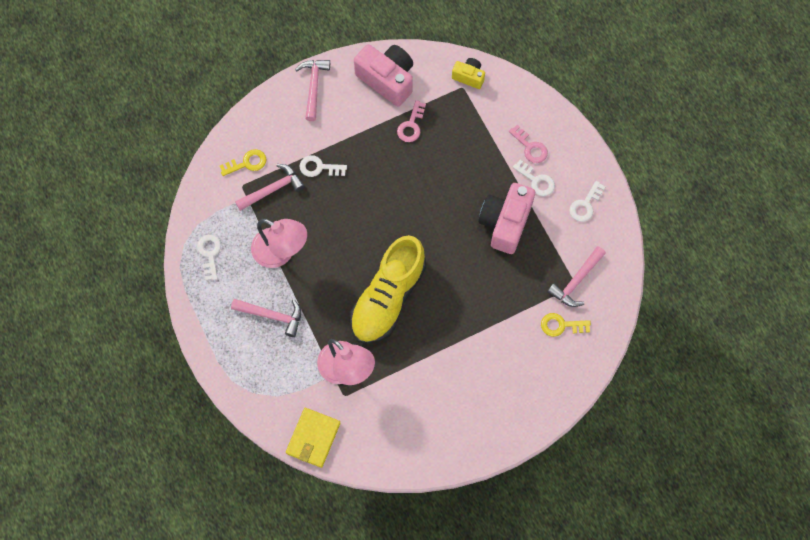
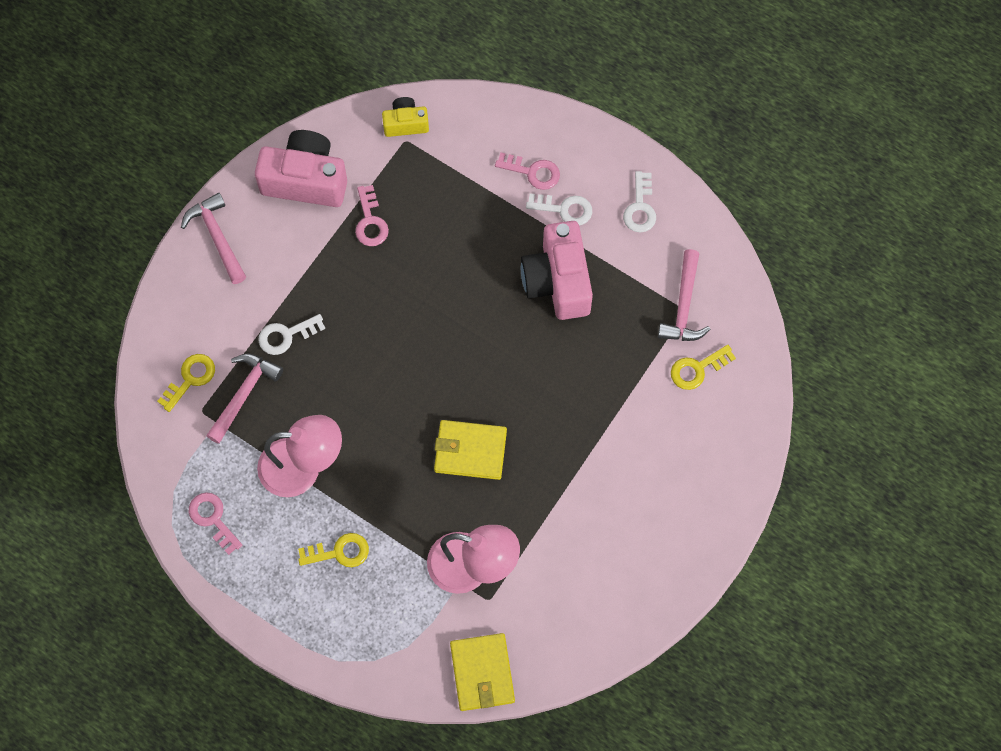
camera: 30 degrees left, 0 degrees up
(210, 254) = (213, 519): white key -> pink key
(272, 315) = (339, 552): pink hammer -> yellow key
(388, 298) = (470, 451): yellow shoe -> yellow wallet

